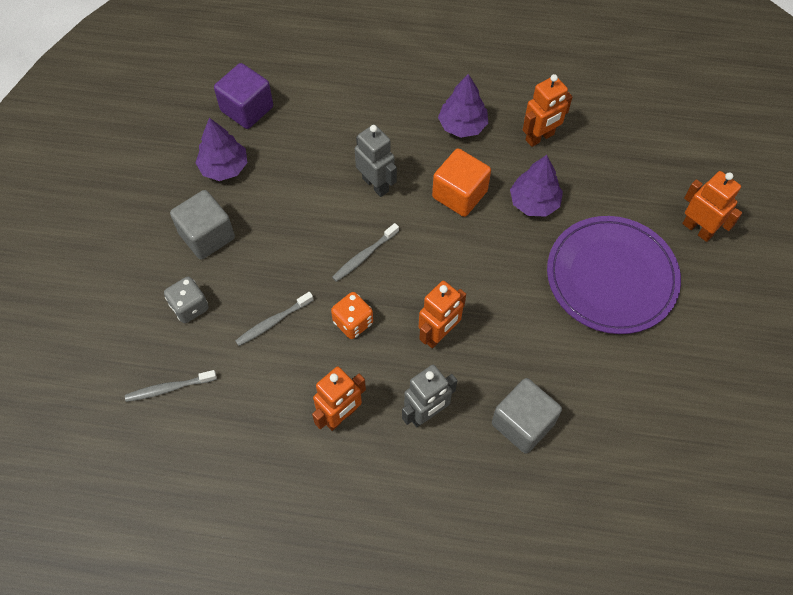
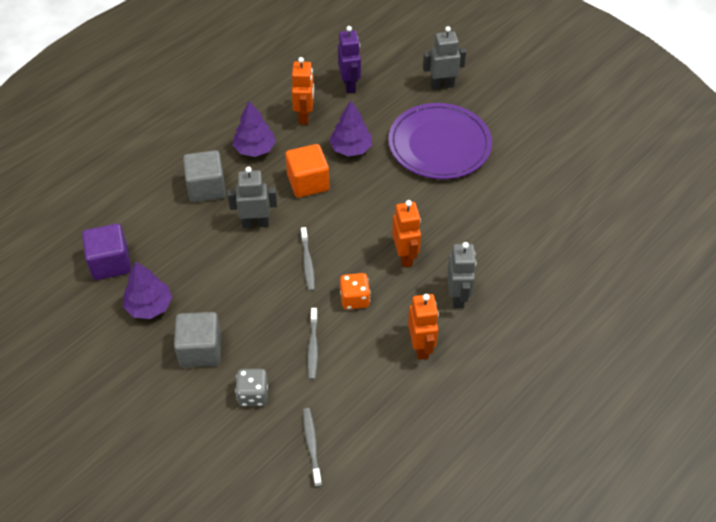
camera: 55 degrees left, 10 degrees down
(169, 388) = (311, 445): grey toothbrush -> grey toothbrush turned 150 degrees clockwise
(522, 423) = (504, 250): grey cube -> grey cube (206, 188)
(616, 148) = (349, 85): none -> purple robot
(697, 229) = (442, 85): orange robot -> grey robot

